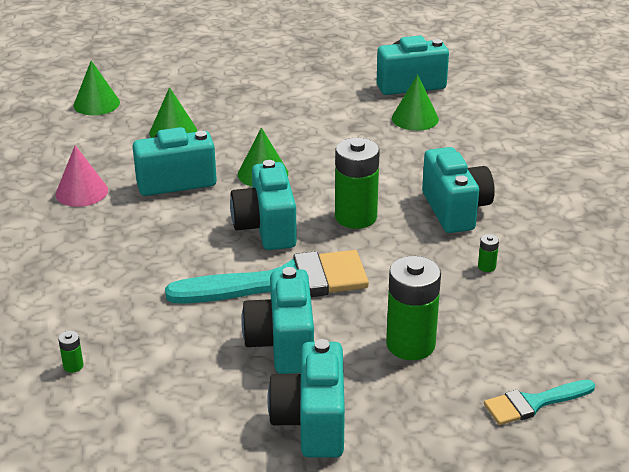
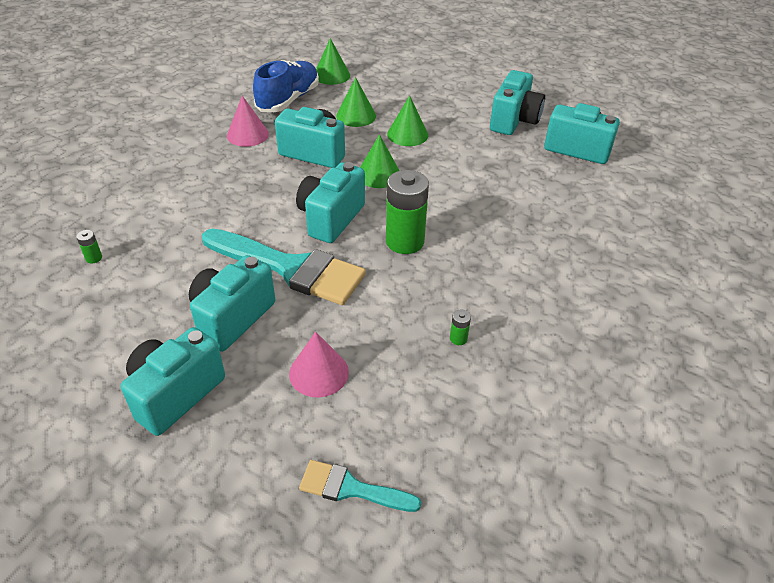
camera: 35 degrees right, 10 degrees up
(81, 144) = (288, 100): none -> blue shoe
(410, 344) = (319, 373): green battery -> pink cone
(415, 118) = (548, 180): green cone -> green cone (407, 134)
(455, 210) = (490, 274): turquoise camera -> turquoise camera (514, 121)

